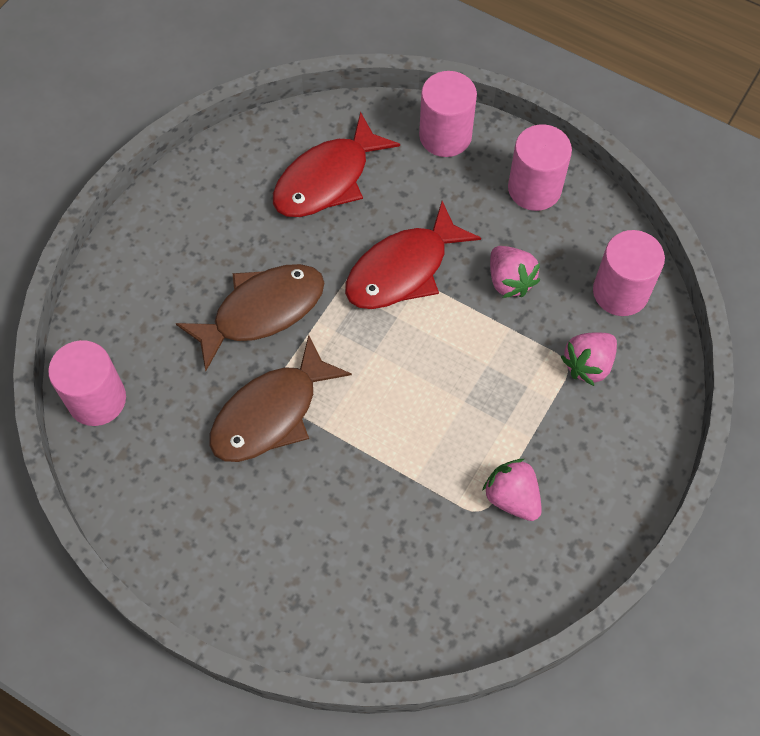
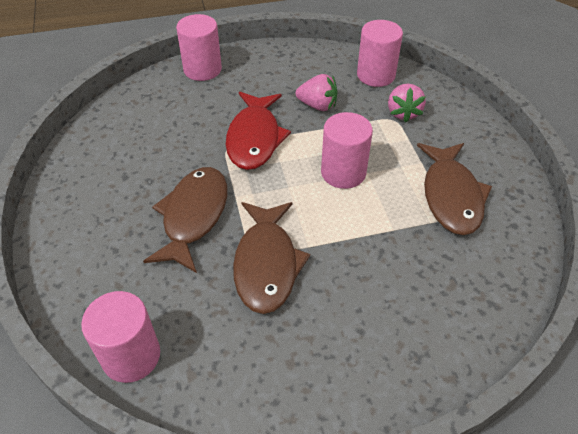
camera: 45 degrees left, 15 degrees down
(327, 179) = (156, 127): red fish -> none
(512, 497) = (451, 196): pink strawberry -> brown fish
(534, 188) = (278, 62): pink cylinder -> pink cylinder (343, 172)

